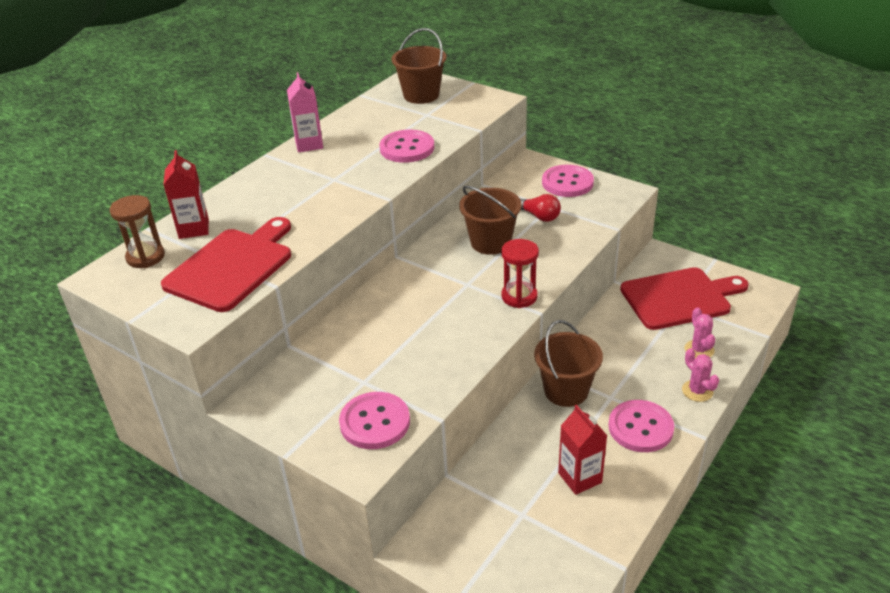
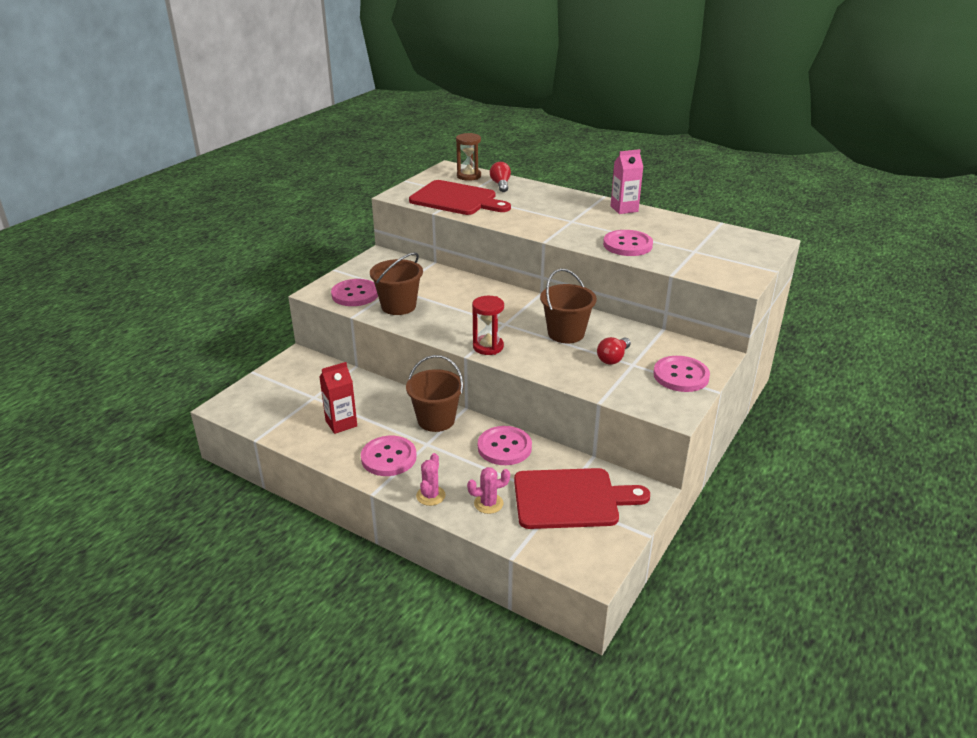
camera: 85 degrees right, 5 degrees down
(194, 229) = (501, 185): red carton -> red light bulb
(421, 95) = (732, 247): brown bucket -> brown bucket (398, 306)
(609, 338) = (504, 447): none -> pink button
(679, 298) = (571, 498): red cutting board -> red cutting board turned 75 degrees counterclockwise
(697, 391) = (430, 496): pink cactus -> pink cactus turned 45 degrees counterclockwise

